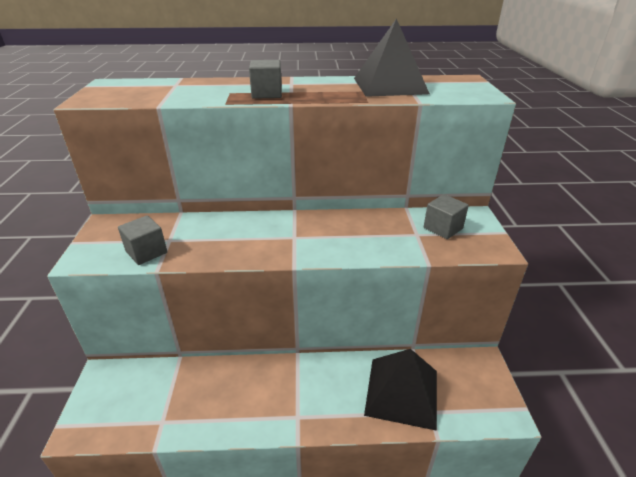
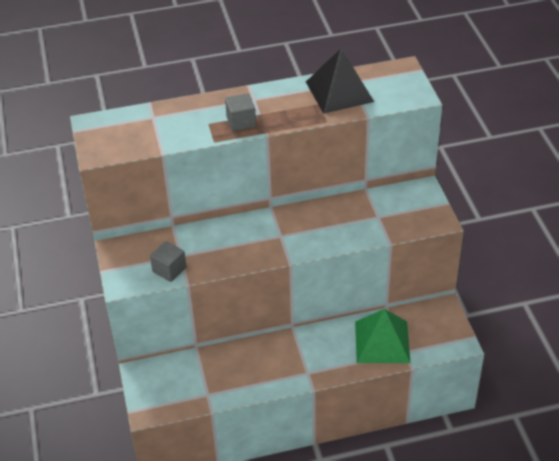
camera: 10 degrees left, 10 degrees up
(401, 392) = (382, 342): black pyramid -> green pyramid
(443, 228) = (398, 207): grey cube -> none

